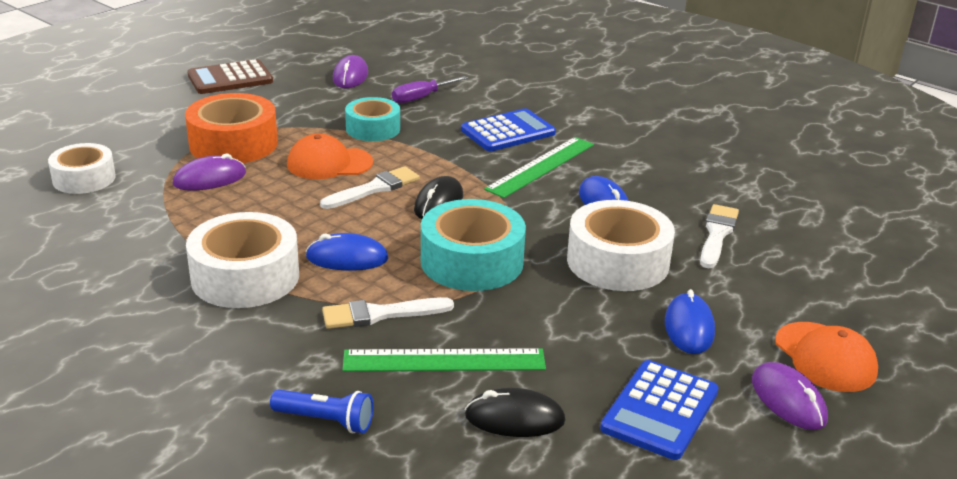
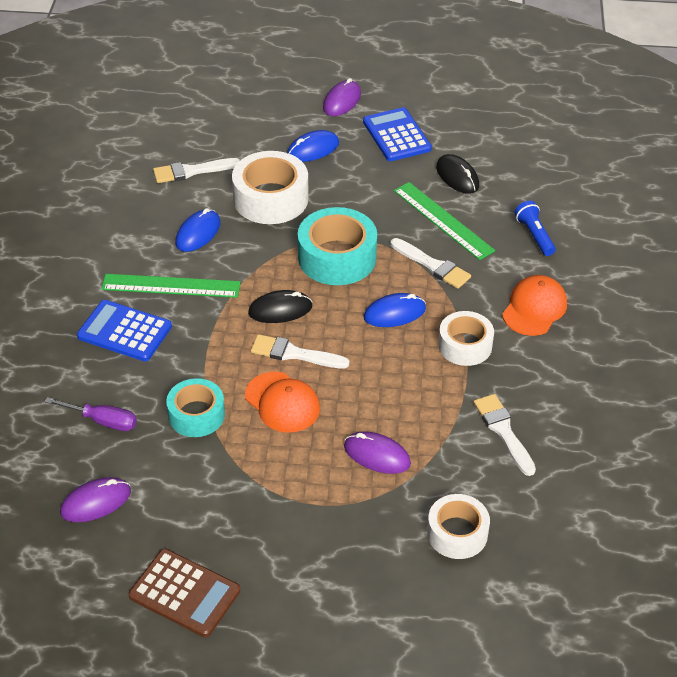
camera: 125 degrees left, 15 degrees up
(123, 245) = (503, 431): none -> white brush
(233, 144) = (310, 485): orange tape -> none
(245, 277) = (465, 345): white tape -> white tape, size x0.65
(347, 258) = (394, 313): blue mouse -> blue mouse turned 75 degrees counterclockwise
(660, 410) = (396, 135): blue calculator -> blue calculator turned 105 degrees counterclockwise
(825, 357) = (290, 99): orange cap -> orange cap (534, 308)

